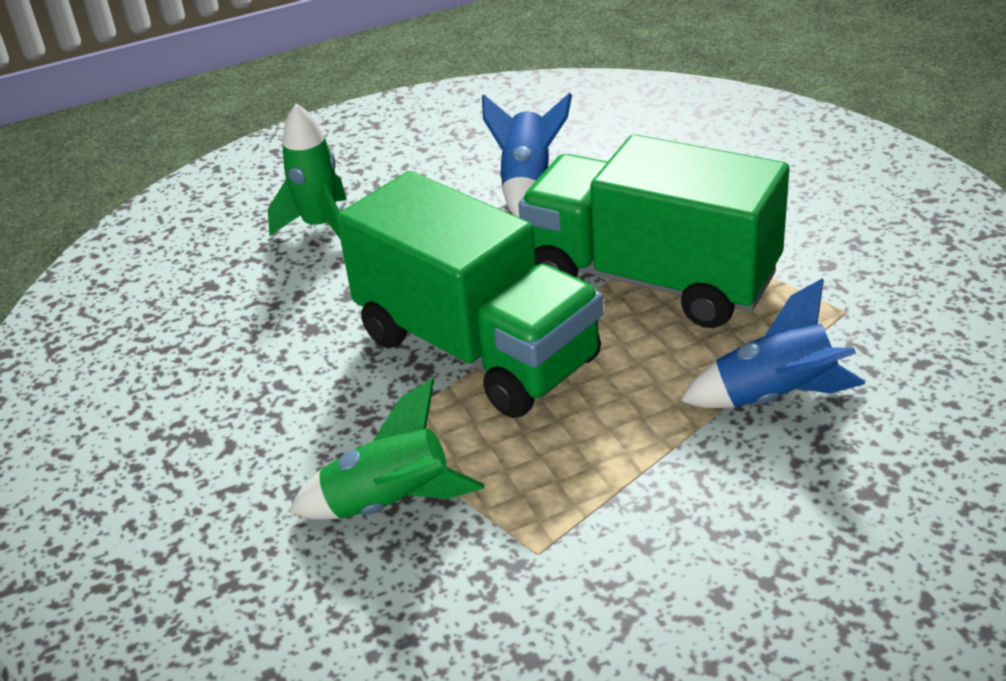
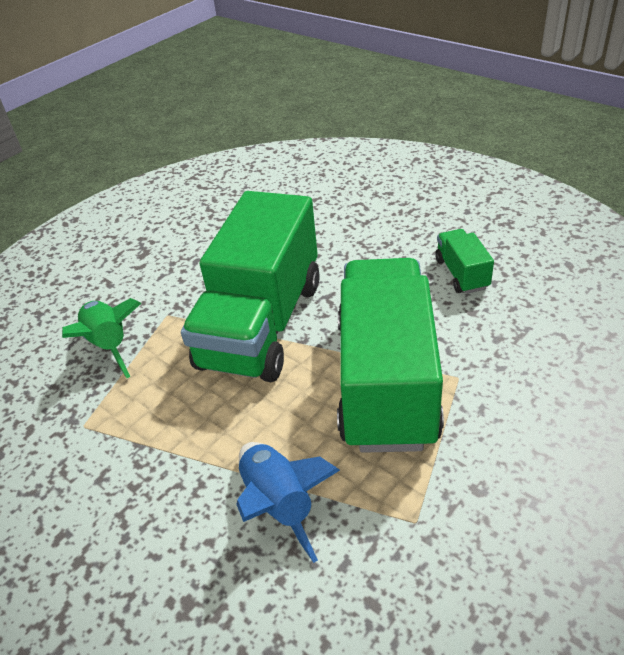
camera: 65 degrees right, 5 degrees up
(321, 227) = (349, 210): green rocket -> none
(527, 184) = (461, 274): blue rocket -> green truck

